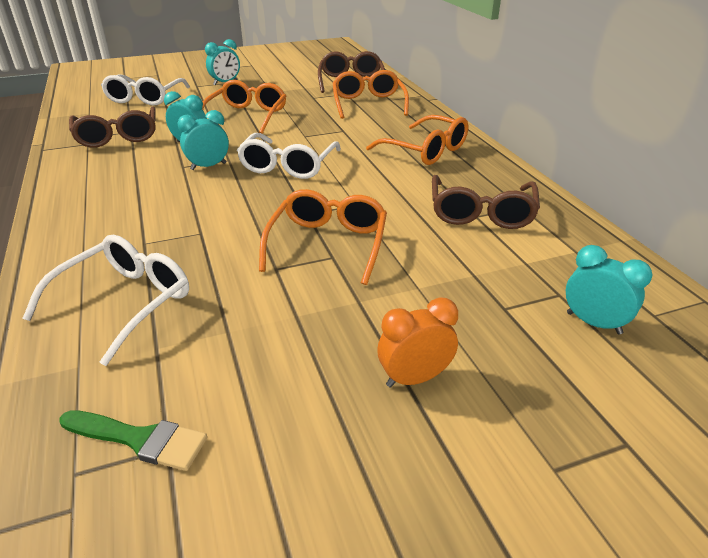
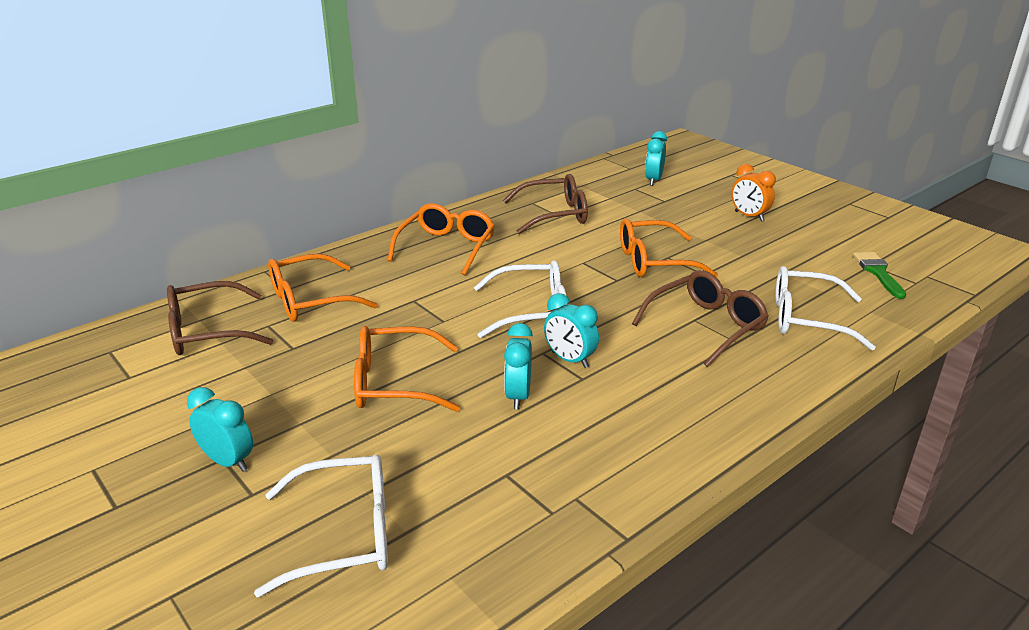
camera: 110 degrees left, 5 degrees down
(118, 136) = (533, 478): brown glasses -> brown glasses (706, 326)

